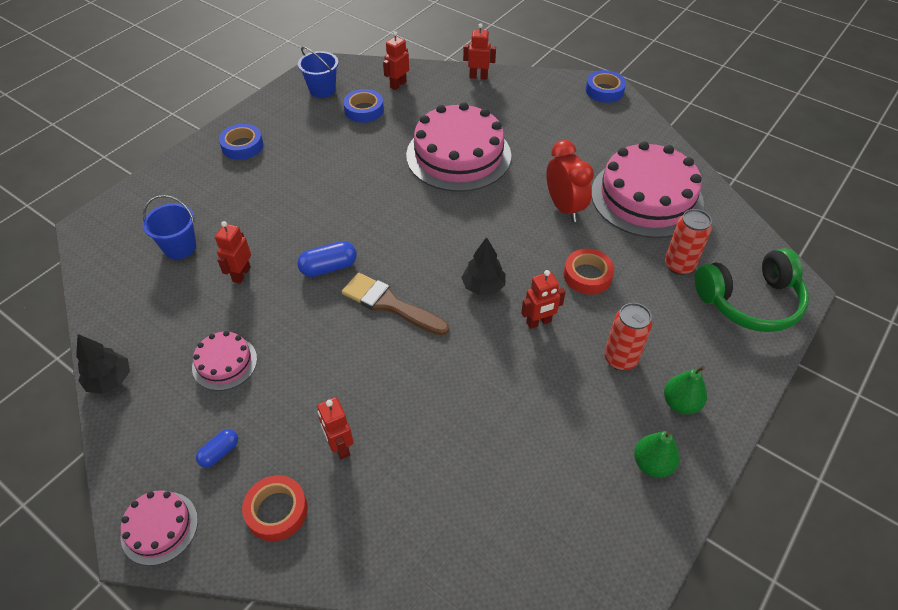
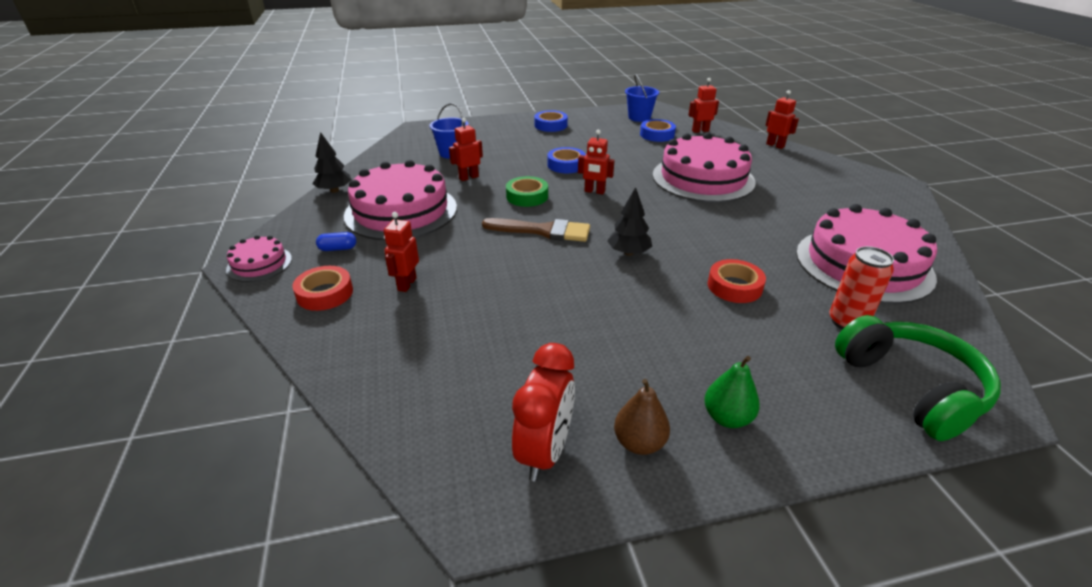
camera: 40 degrees right, 15 degrees down
(224, 363) = (401, 211): pink cake -> pink cake, size x2.09
(329, 267) = (527, 196): blue capsule -> green tape
(389, 304) = (543, 231): brown brush -> brown brush turned 120 degrees clockwise
(539, 322) = (649, 293): red robot -> red robot (594, 191)
(564, 208) = (764, 238): red clock -> red clock (545, 452)
(604, 91) = (895, 187): blue tape -> blue tape (566, 165)
(620, 359) = (699, 353): red can -> none
(652, 464) = (639, 443): green pear -> brown pear
(750, 301) = (911, 387): green headphones -> green headphones turned 135 degrees counterclockwise

